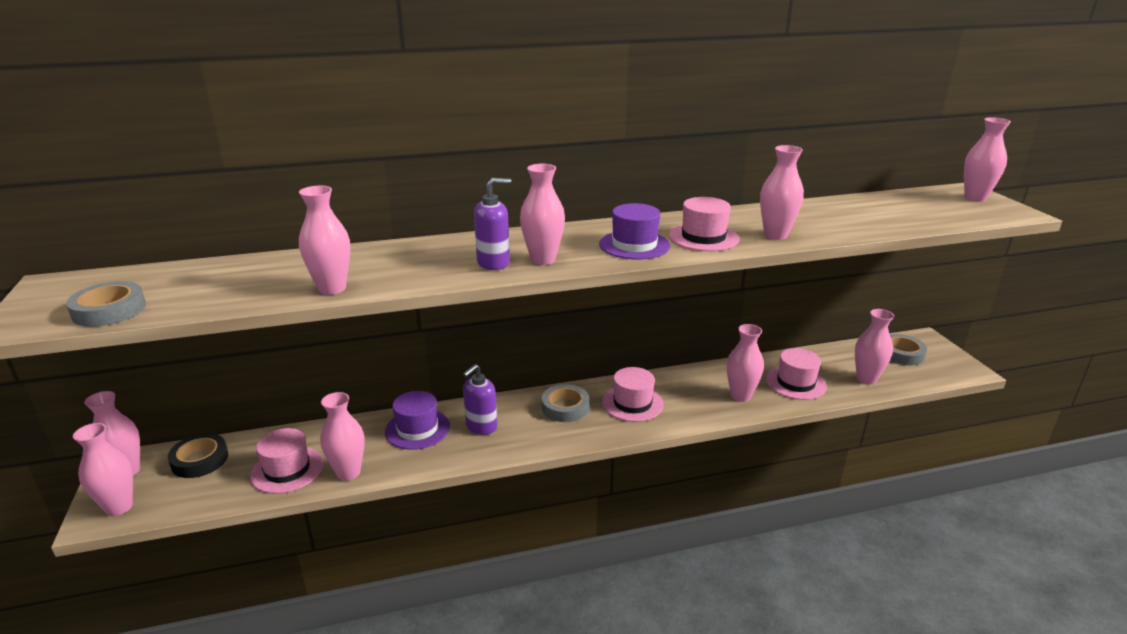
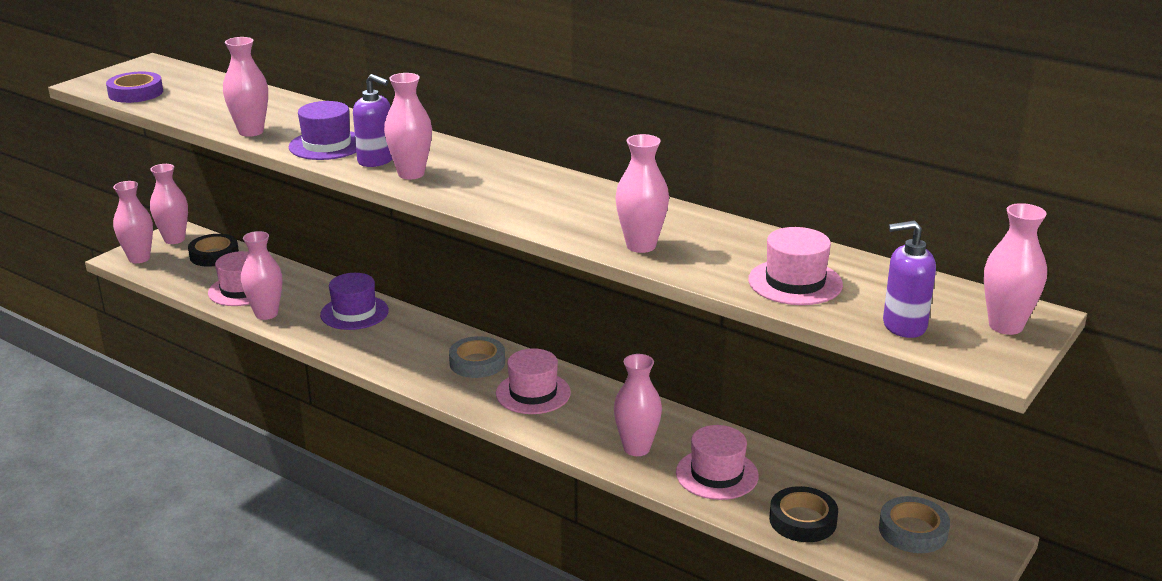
camera: 50 degrees right, 0 degrees up
(109, 310) = (136, 93): grey tape -> purple tape
(481, 426) = (394, 337): purple soap dispenser -> purple soap dispenser (903, 326)
(634, 245) = (504, 195): purple hat -> purple hat (327, 145)
(703, 237) = (575, 217): pink hat -> pink hat (795, 282)
(866, 379) = (802, 520): pink vase -> black tape

